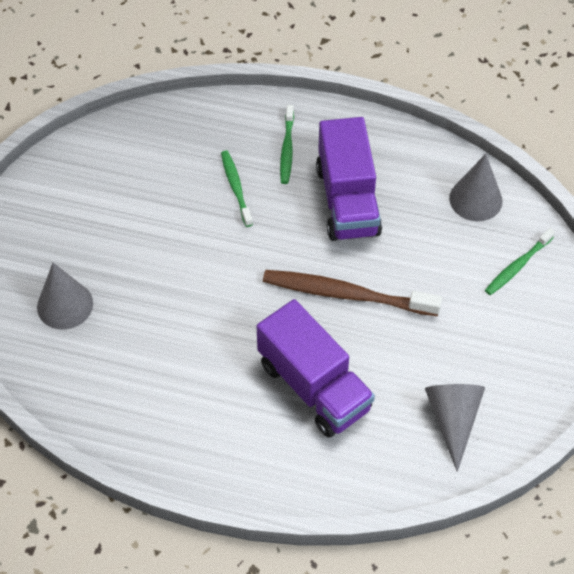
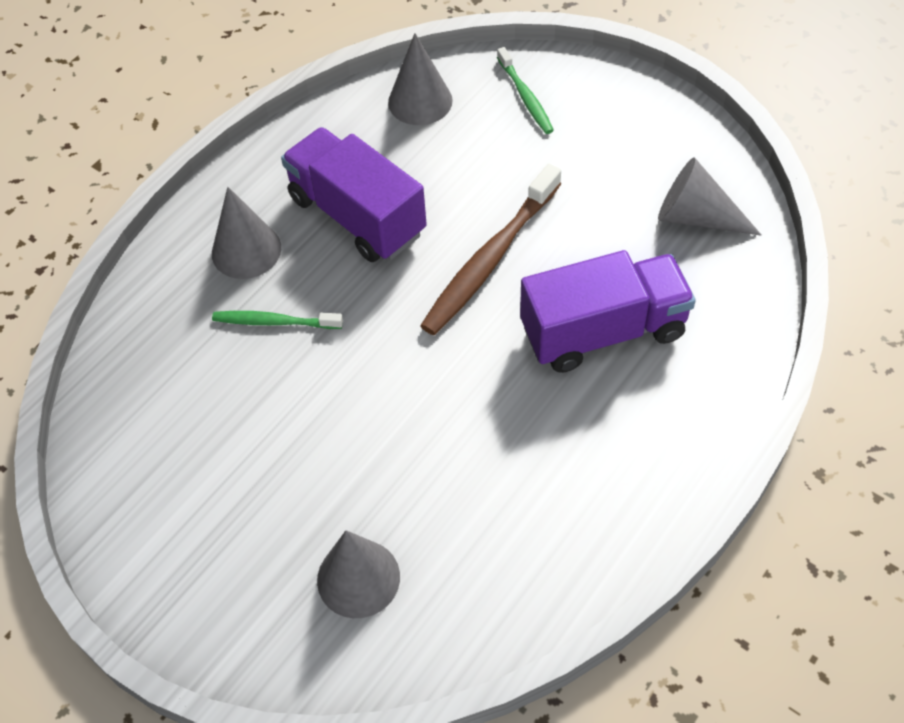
camera: 65 degrees left, 0 degrees up
(287, 149) = (246, 250): green toothbrush -> grey cone
(347, 200) = (357, 215): purple truck -> purple truck turned 150 degrees counterclockwise

